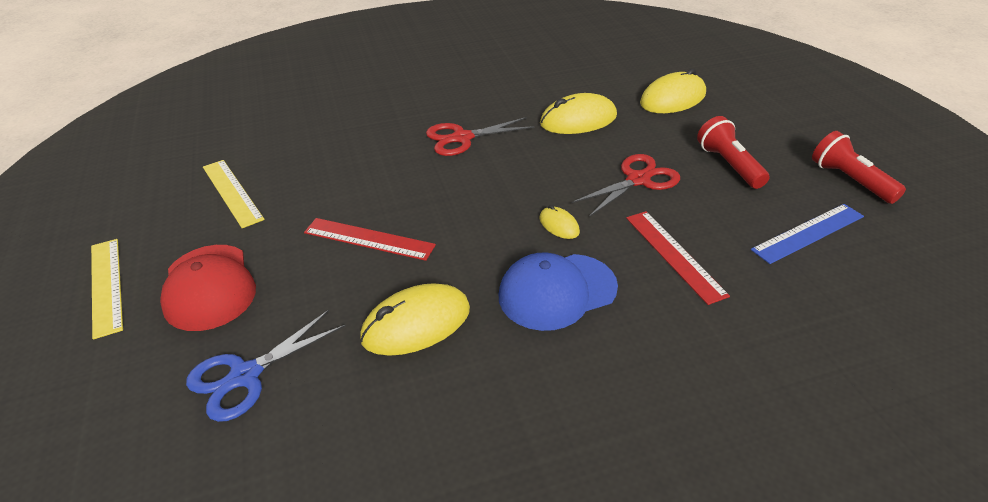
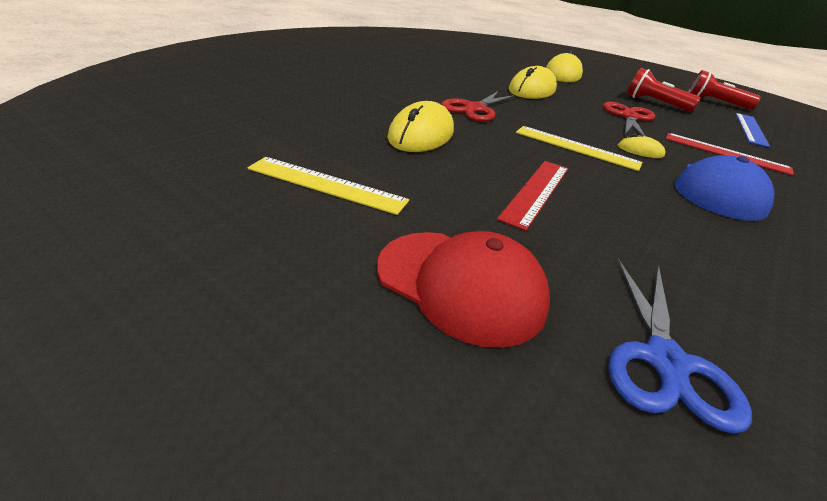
camera: 40 degrees left, 5 degrees down
(106, 286) = (312, 338): yellow ruler -> yellow ruler (576, 147)
(369, 239) = (536, 192): red ruler -> red ruler turned 45 degrees counterclockwise
(416, 324) = (692, 245): yellow mouse -> yellow mouse (421, 135)

